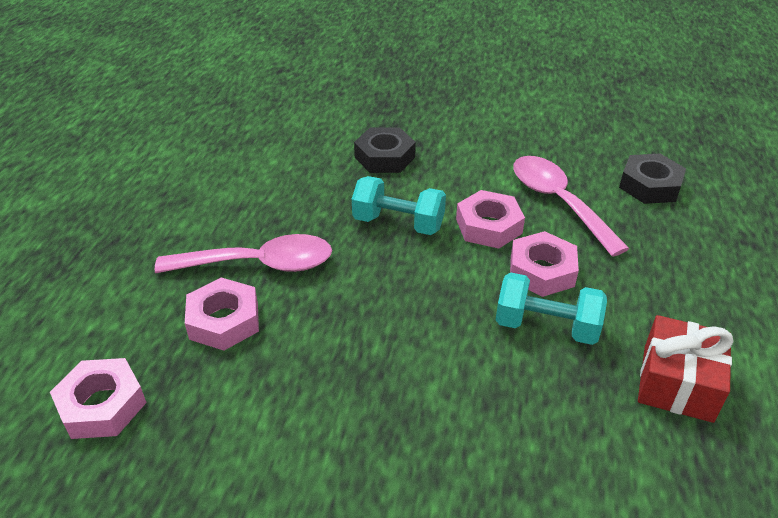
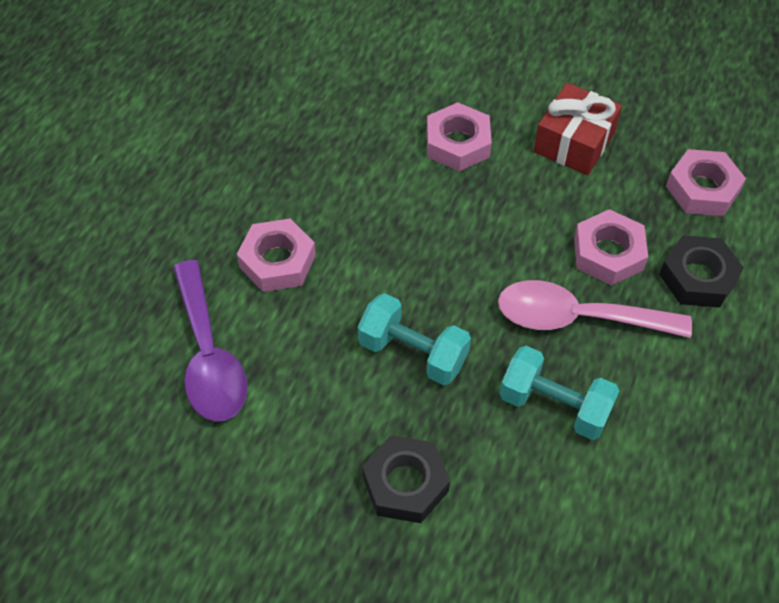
camera: 170 degrees left, 15 degrees up
(488, 226) = (308, 331): pink nut -> pink nut (457, 143)
(546, 326) = (303, 201): turquoise dumbbell -> turquoise dumbbell (554, 405)
(558, 202) = (209, 356): pink spoon -> purple spoon
(650, 185) = (79, 365): black nut -> black nut (698, 277)
(677, 383) = (219, 136): red gift -> red gift (574, 142)

